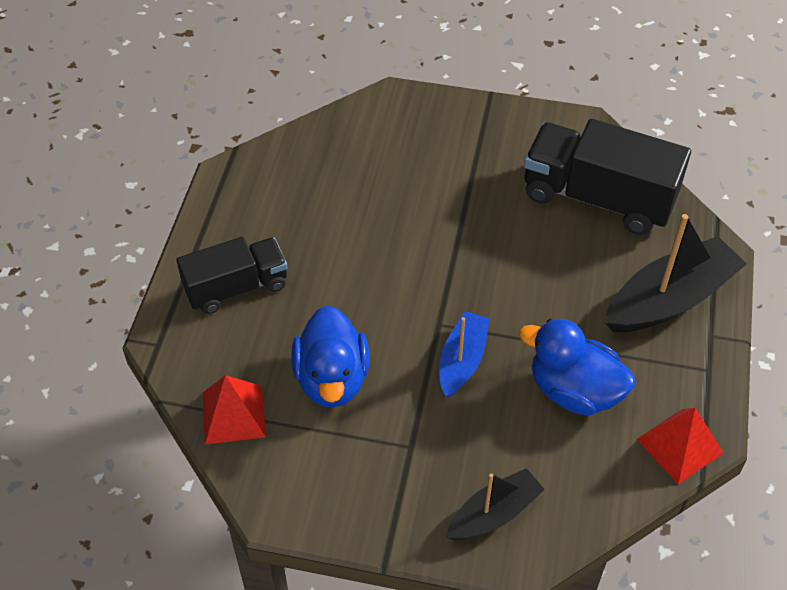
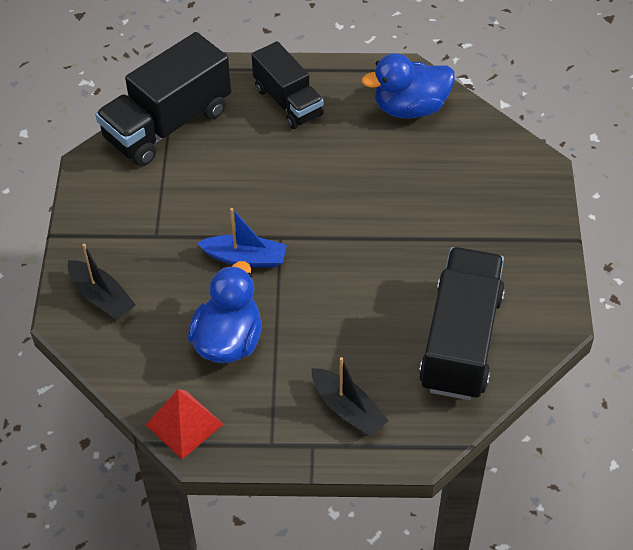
camera: 80 degrees right, 0 degrees up
(233, 414) = (168, 124): red pyramid -> black truck
(332, 379) = (211, 176): blue duck -> blue duck (410, 108)
(670, 299) = (348, 409): black boat -> black boat, size x0.60

